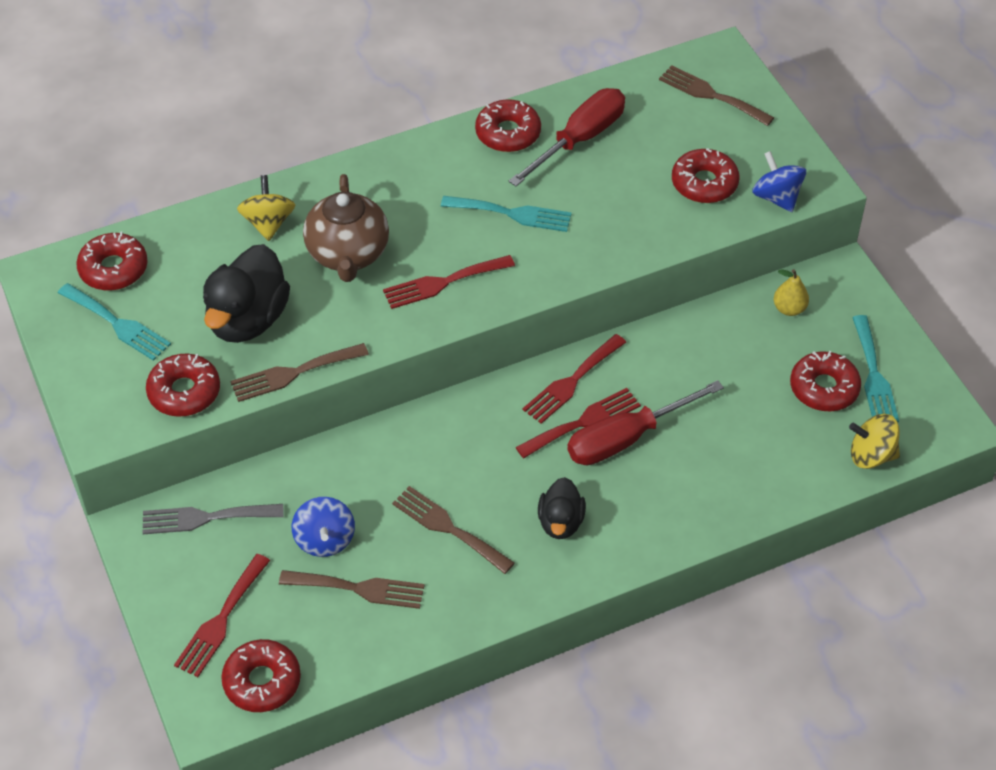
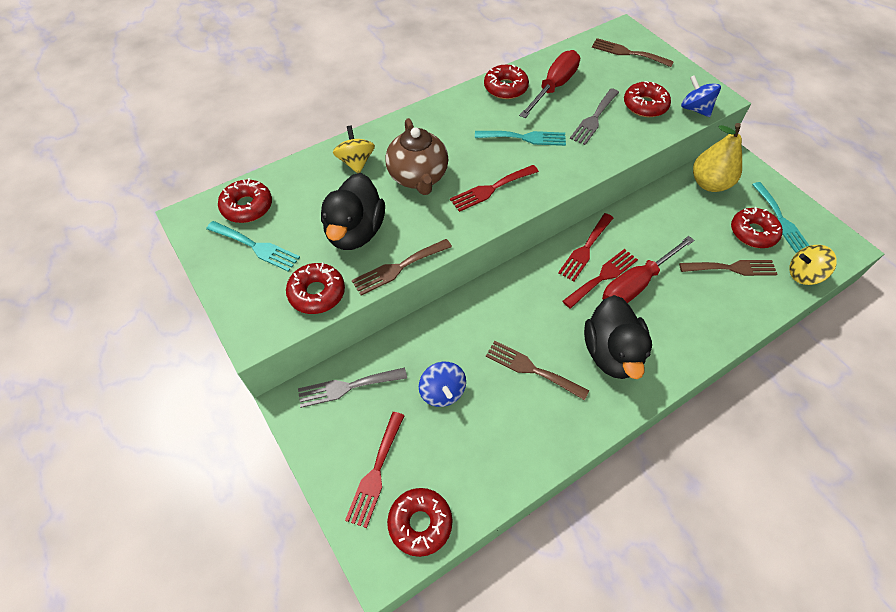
camera: 10 degrees left, 5 degrees up
(359, 588) = (477, 428): brown fork -> brown fork (732, 268)
(560, 522) = (611, 353): black duck -> black duck, size x1.74
(622, 196) = (594, 119): none -> grey fork
(789, 309) = (709, 184): yellow pear -> yellow pear, size x1.91

